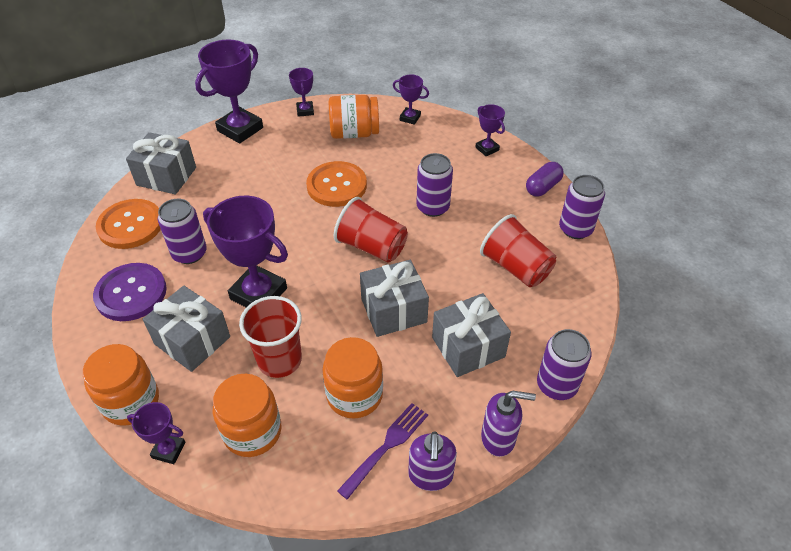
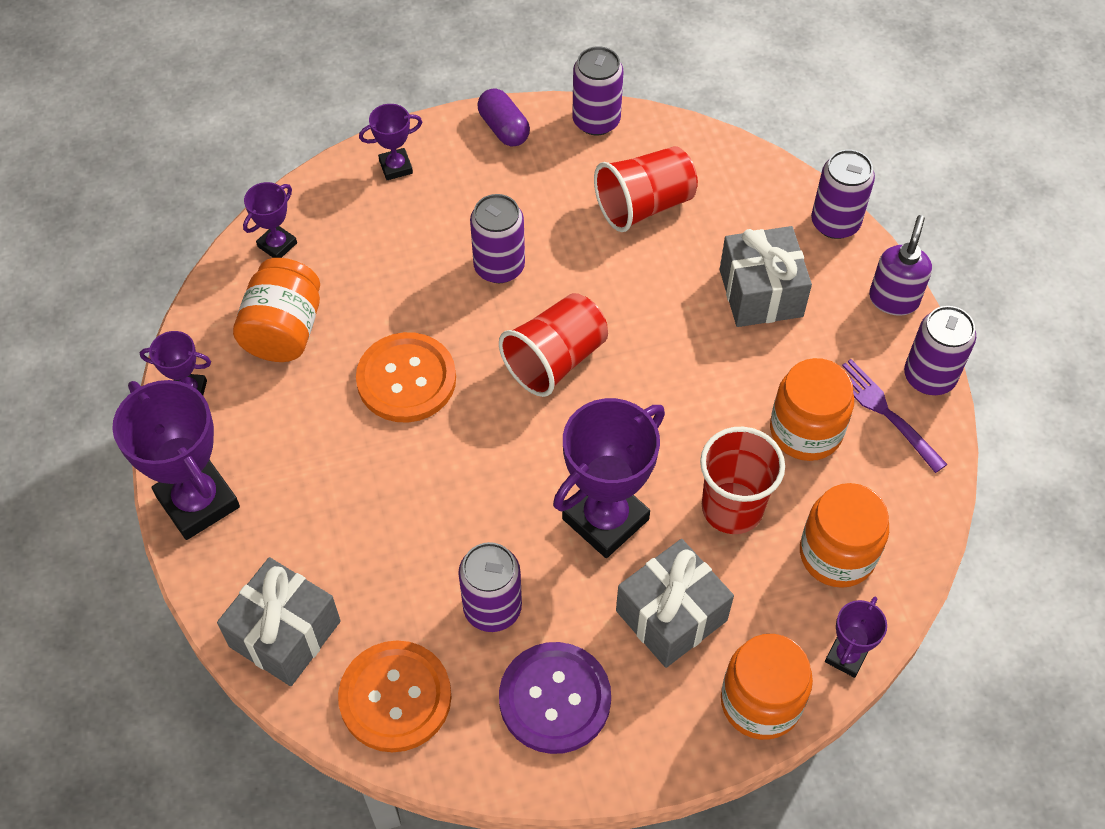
camera: 75 degrees left, 10 degrees up
(393, 310) = (681, 359): grey gift -> none
(430, 475) = (929, 377): purple soap dispenser -> purple can

